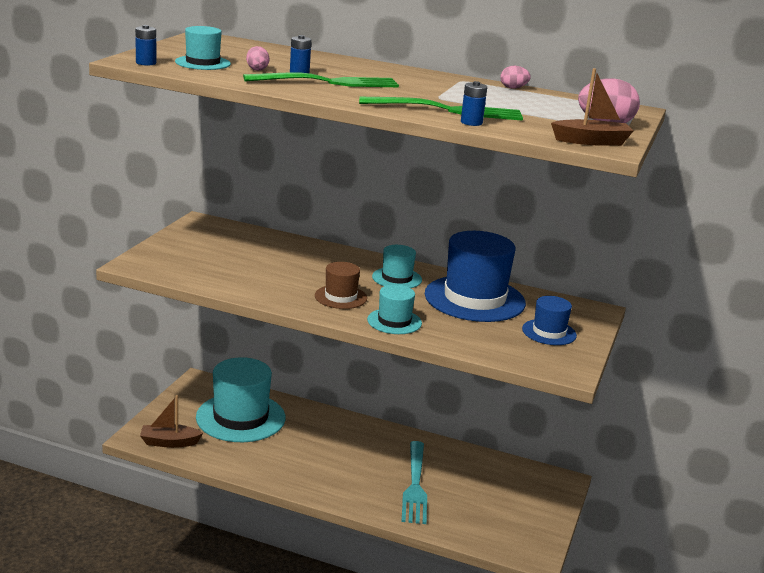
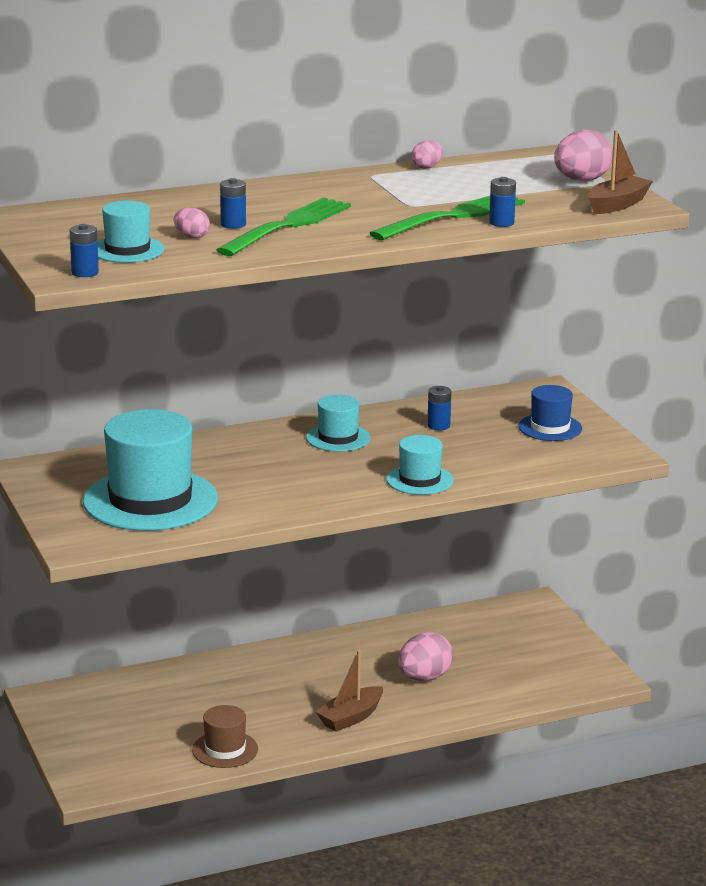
camera: 40 degrees left, 0 degrees up
(169, 442) = (130, 771): brown boat -> brown boat (351, 717)
(240, 417) = (156, 708): turquoise hat -> turquoise hat (150, 500)
(340, 297) = (330, 480): brown hat -> brown hat (225, 749)
(415, 486) = (424, 678): turquoise fork -> pink egg
(474, 299) = (438, 426): blue hat -> blue battery

